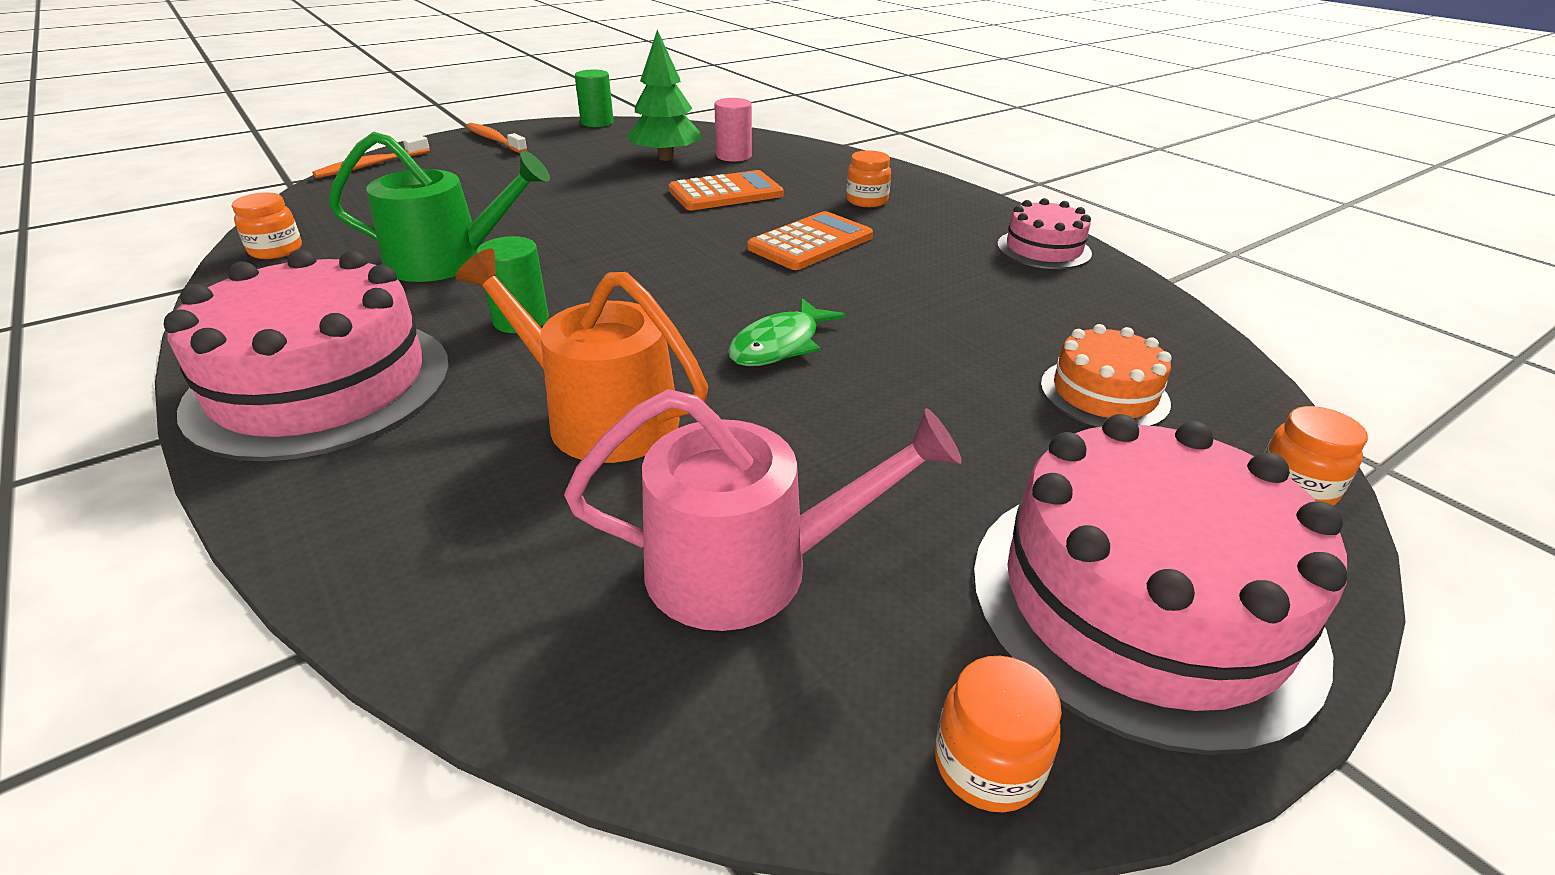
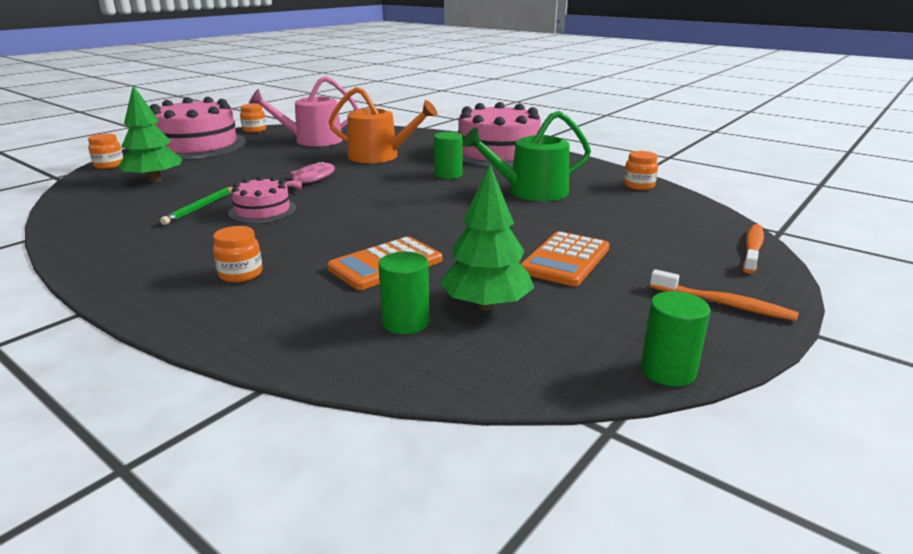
camera: 165 degrees right, 10 degrees down
(734, 156) = (406, 322): pink cylinder -> green cylinder
(780, 345) = (311, 179): green fish -> pink fish
(810, 243) = (297, 228): orange calculator -> orange calculator (565, 260)
(958, 298) = (201, 207): none -> green pencil
(1043, 249) = (101, 246): pink cake -> pink cake (262, 211)
(1104, 393) = (155, 180): orange cake -> green tree

